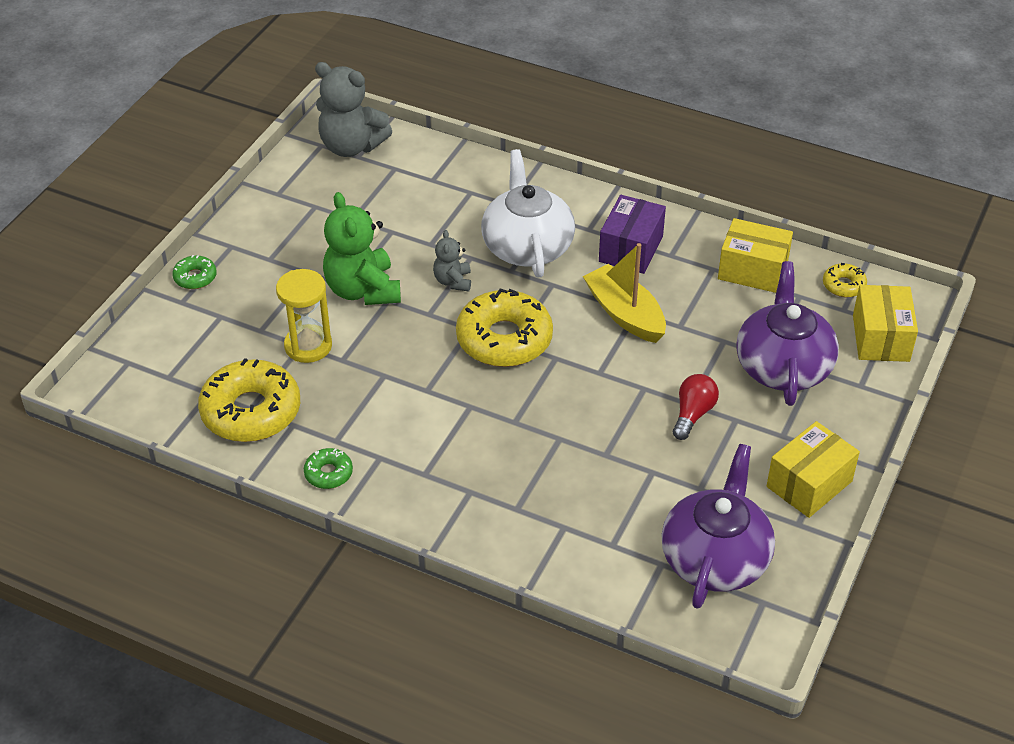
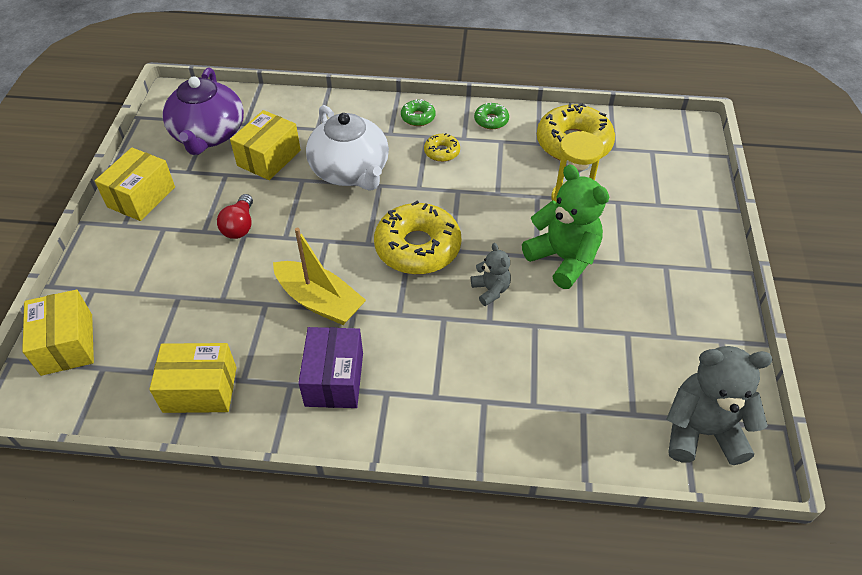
camera: 160 degrees right, 5 degrees up
(195, 277) = (709, 231): green donut -> green donut (418, 117)
(527, 246) = (440, 350): white teapot -> white teapot (350, 171)
(640, 497) = (269, 158): none -> yellow box
(783, 366) = (164, 288): purple teapot -> none
(843, 285) = (100, 398): yellow donut -> yellow donut (442, 152)

